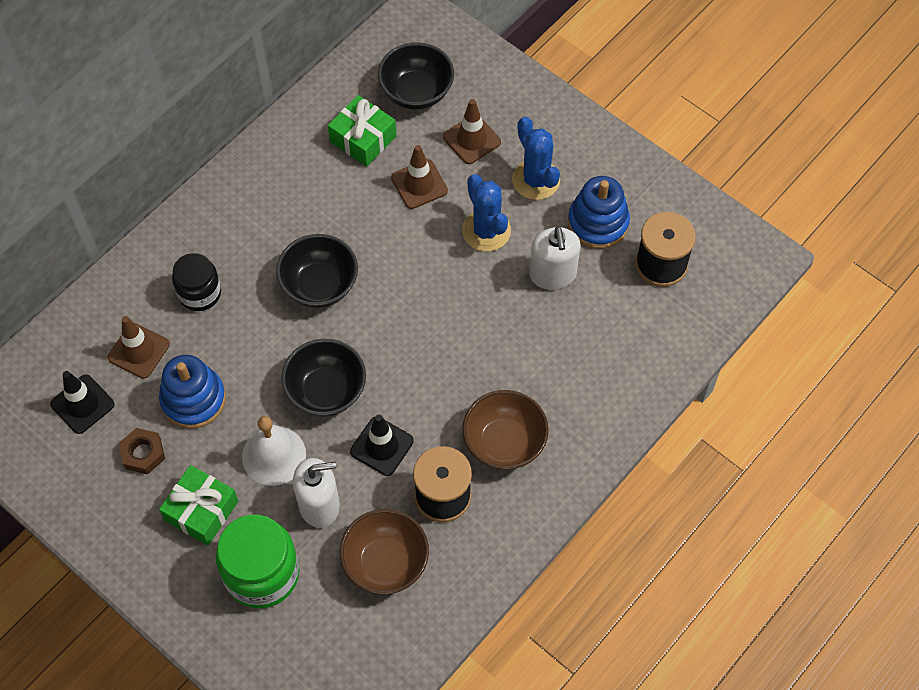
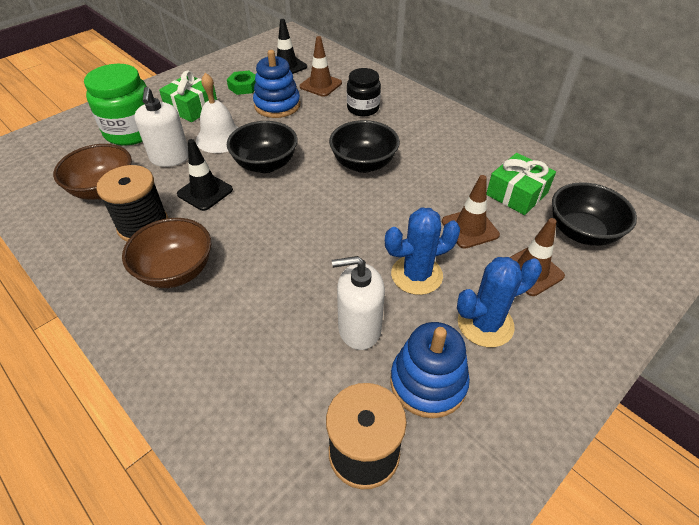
camera: 95 degrees right, 15 degrees down
(143, 453) = (243, 87): brown nut -> green nut

